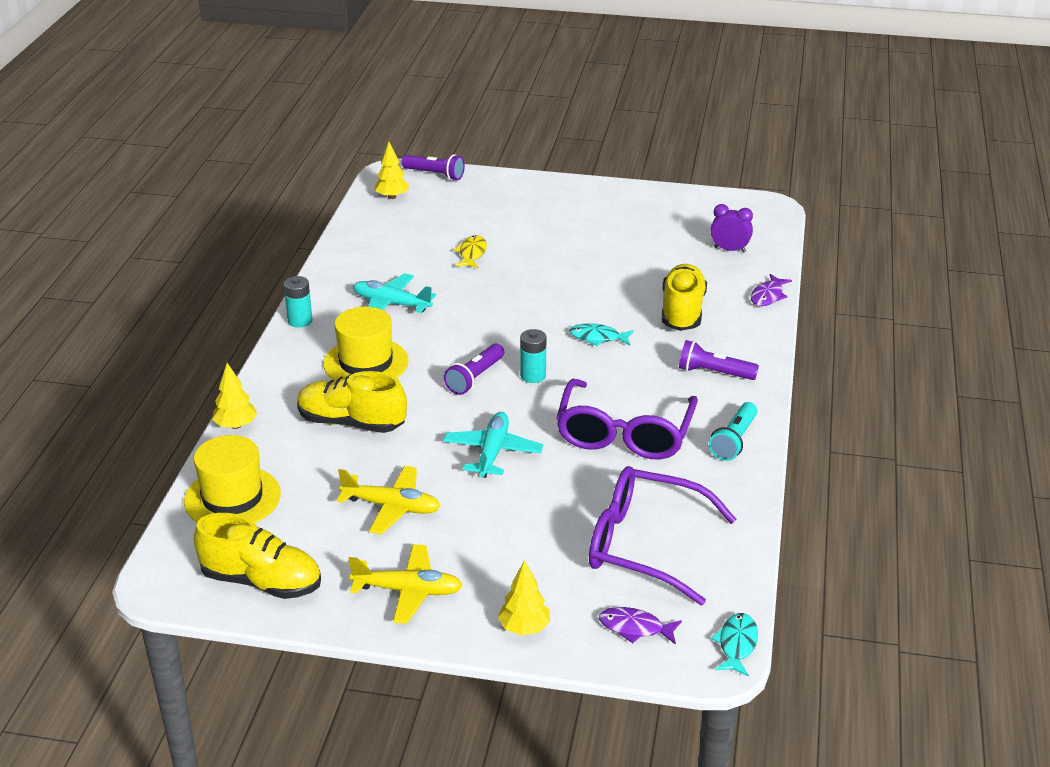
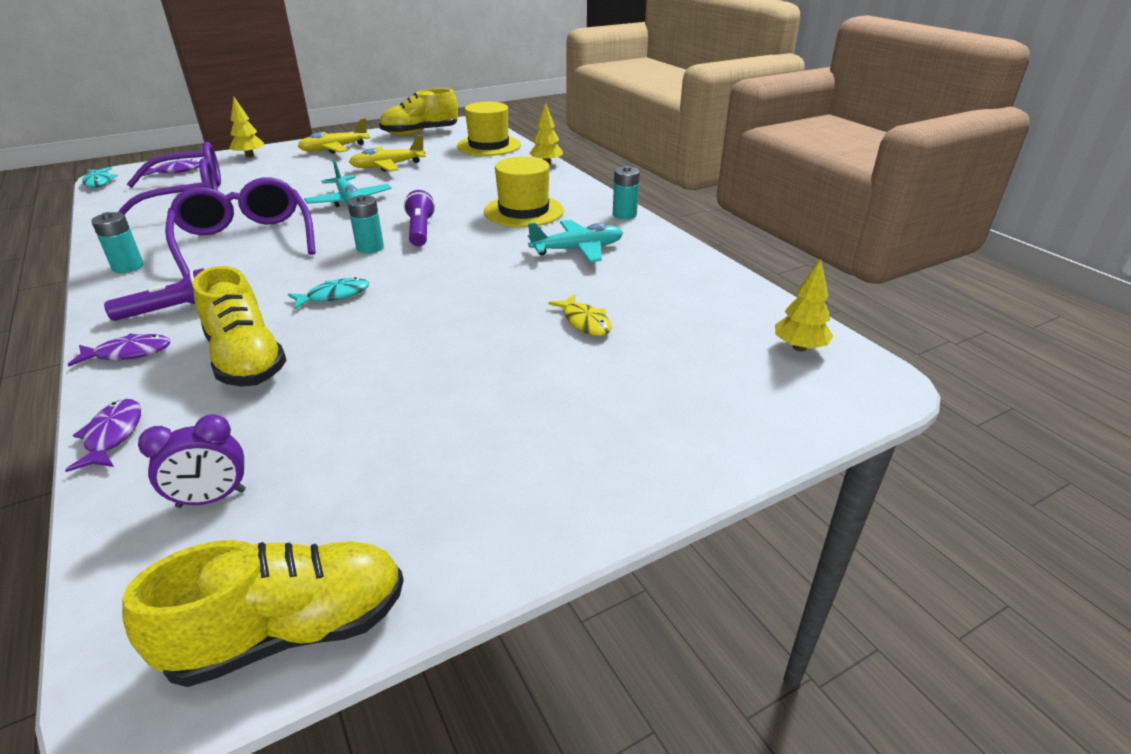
camera: 140 degrees right, 0 degrees up
(351, 423) = (475, 184): yellow shoe -> yellow shoe (290, 631)
(435, 174) = (829, 409): purple flashlight -> none
(734, 440) = (128, 267): turquoise flashlight -> turquoise battery
(750, 346) = (129, 353): none -> purple fish

